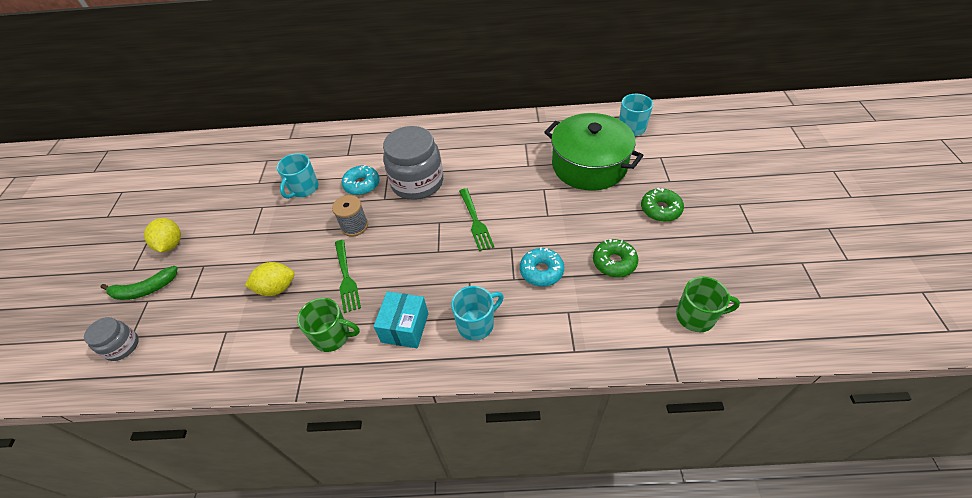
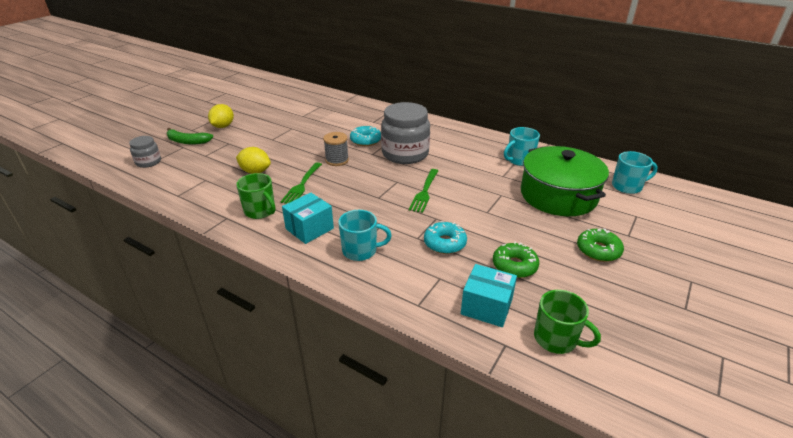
camera: 30 degrees right, 15 degrees down
(303, 189) = (326, 129): turquoise mug -> turquoise mug (519, 160)
(626, 318) = (486, 307): none -> turquoise box

